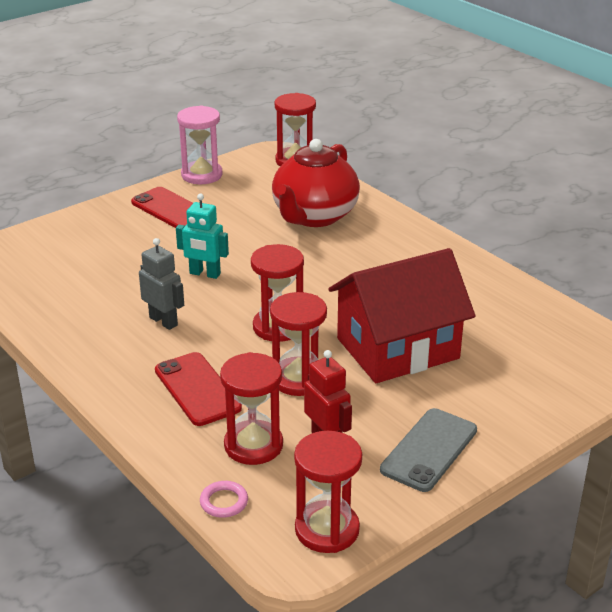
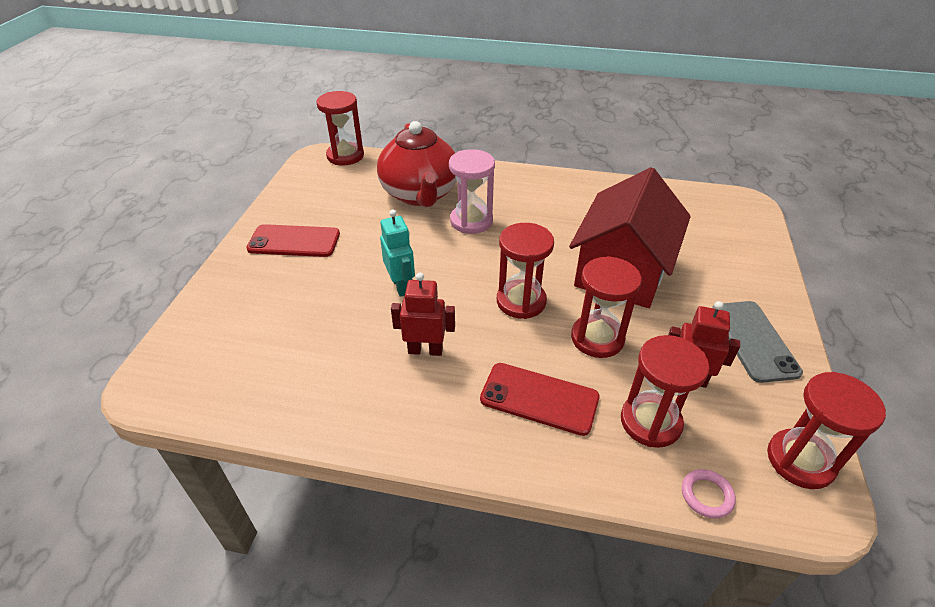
camera: 40 degrees left, 10 degrees up
(163, 321) = (425, 350): grey robot -> red robot
(202, 175) = (282, 199): pink hourglass -> pink hourglass (471, 221)
(204, 274) = (401, 286): turquoise robot -> turquoise robot turned 90 degrees counterclockwise

